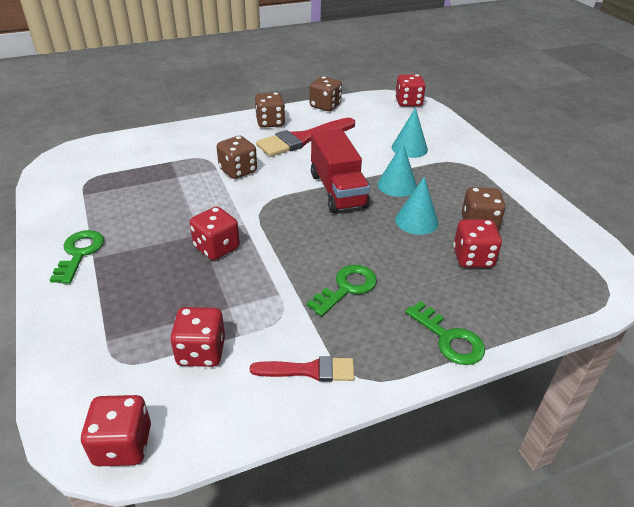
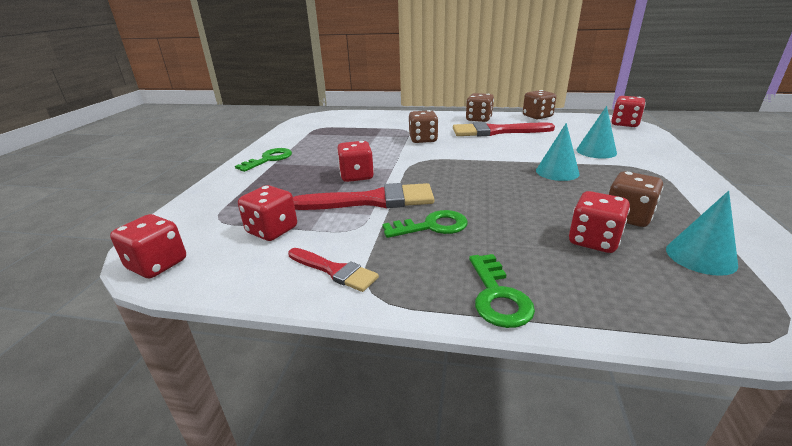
camera: 35 degrees right, 10 degrees down
(265, 276) = (372, 201): none -> red brush
(338, 190) = (494, 164): red truck -> none
(416, 221) = (553, 199): turquoise cone -> turquoise cone (700, 256)

